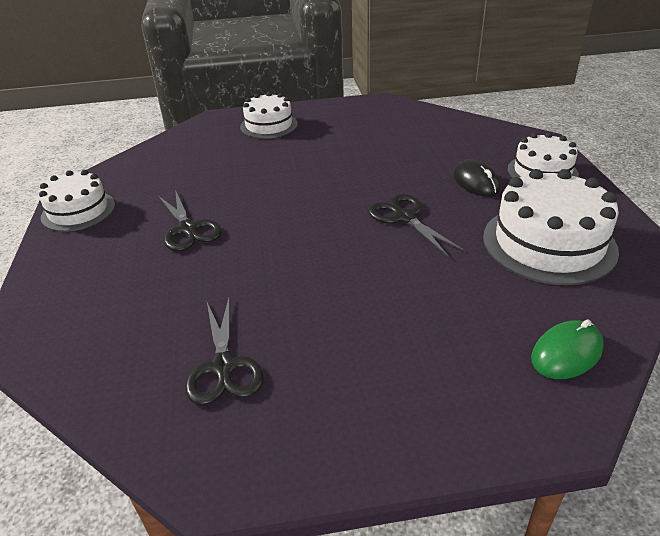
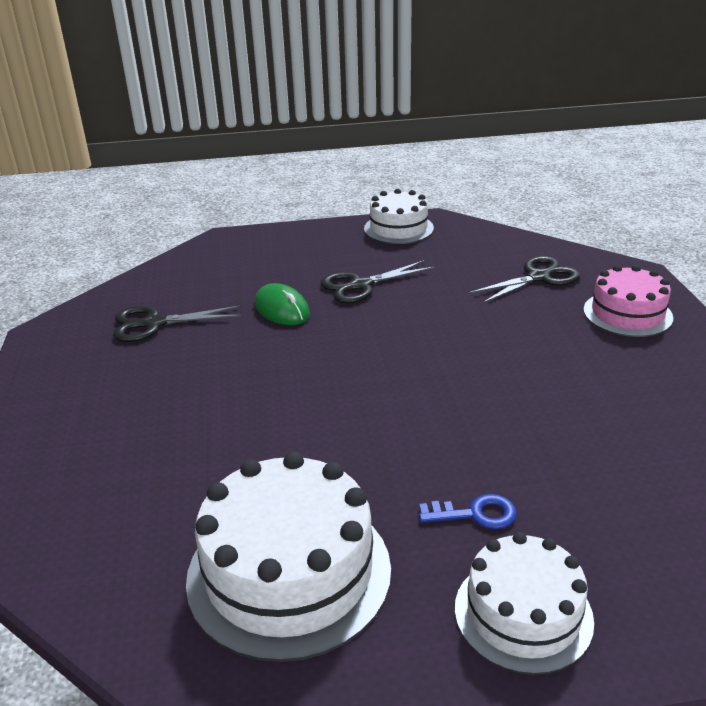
camera: 90 degrees right, 5 degrees down
(269, 125) = (627, 313): white cake -> pink cake
(404, 217) = (372, 431): black scissors -> black scissors (538, 277)
(476, 182) = (475, 514): black mouse -> blue key
(566, 353) = (71, 541): green mouse -> green mouse (282, 309)

